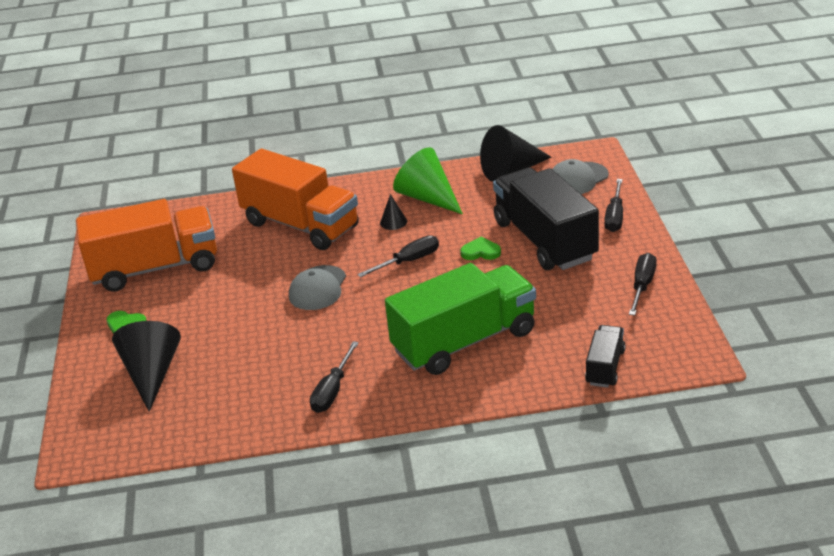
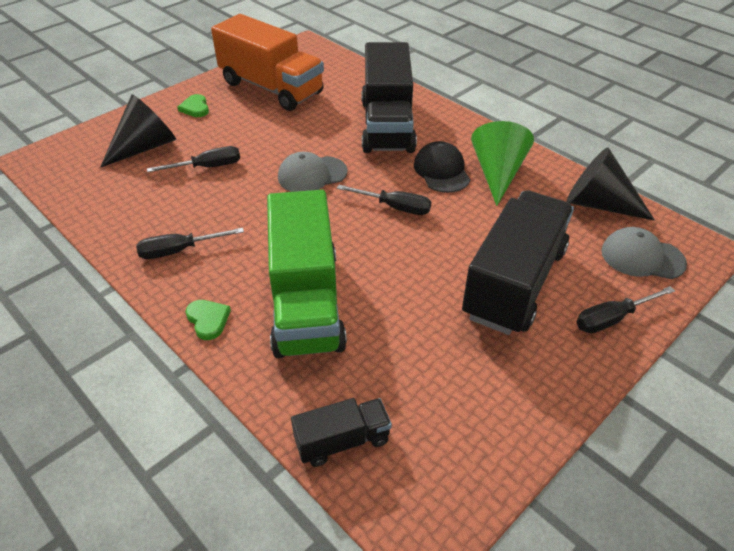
camera: 50 degrees right, 10 degrees up
(300, 225) = (387, 125): orange truck -> black truck
(393, 222) = (441, 171): black cone -> black cap
(465, 342) = (306, 302): green truck -> green truck turned 60 degrees clockwise
(480, 252) = (452, 246): green heart -> green heart (208, 320)
(642, 286) = (514, 405): black screwdriver -> black screwdriver (207, 167)

